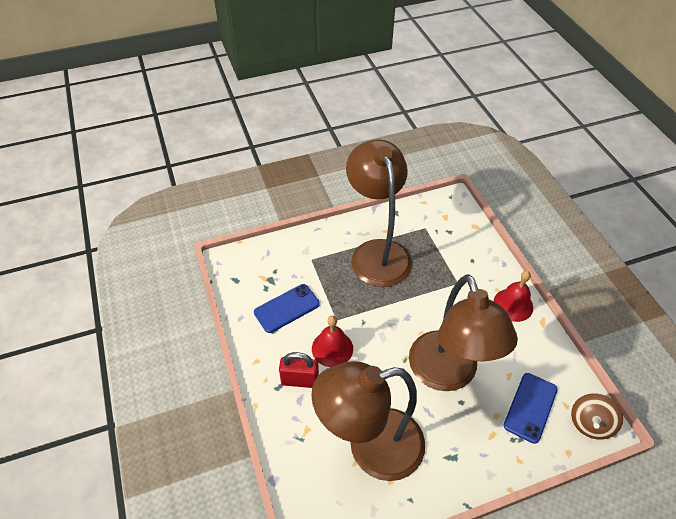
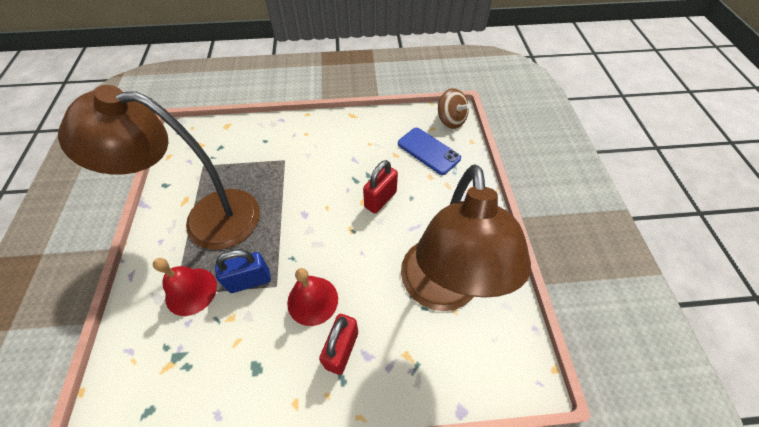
camera: 75 degrees left, 5 degrees up
(287, 308) = (233, 343): blue phone -> none
(335, 300) = (250, 281): none -> blue padlock
(447, 374) = (380, 199): brown lamp -> red padlock
(513, 304) = (327, 128): red bell -> red bell (191, 291)

